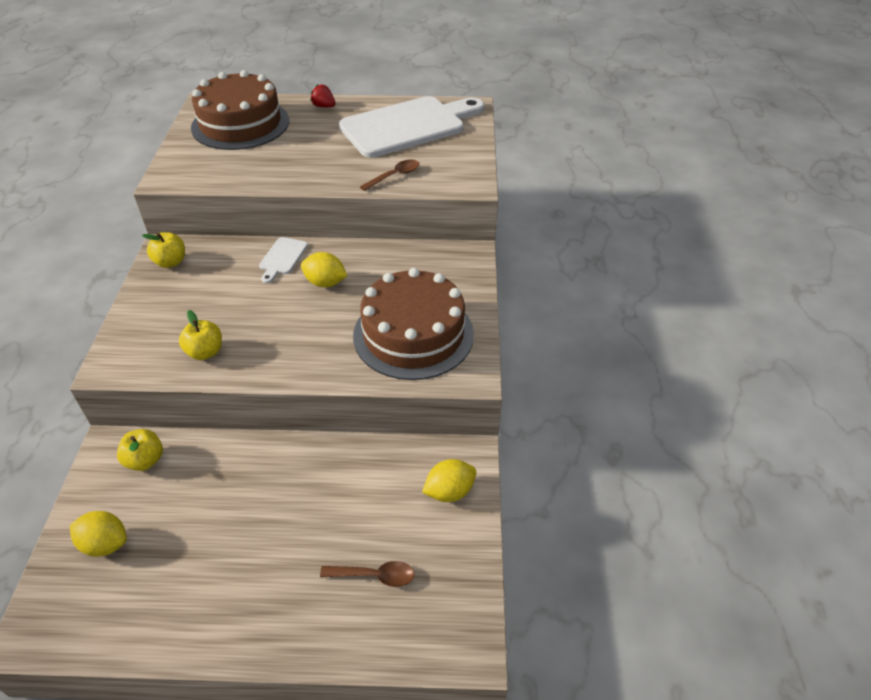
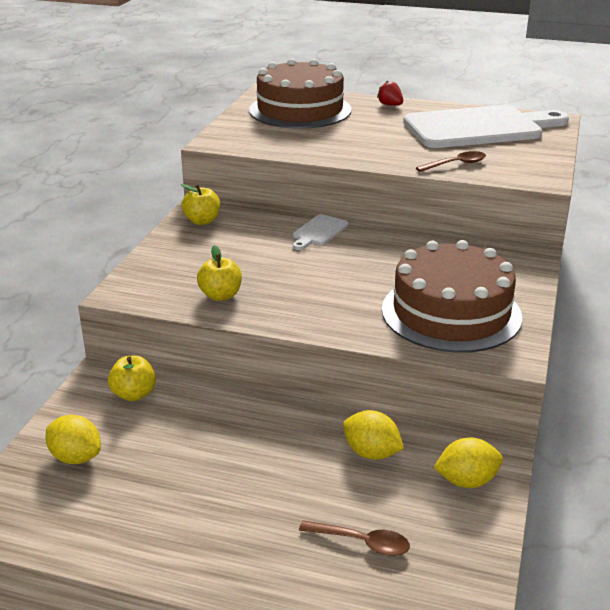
camera: 15 degrees right, 15 degrees down
(325, 283) = (361, 257): yellow lemon -> yellow lemon (371, 453)

